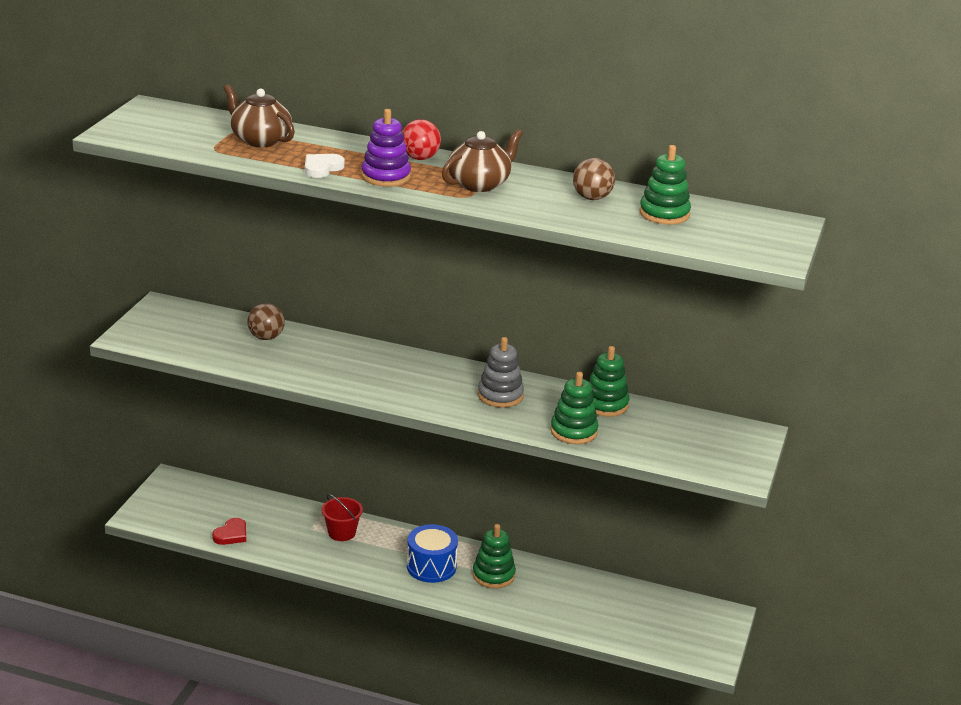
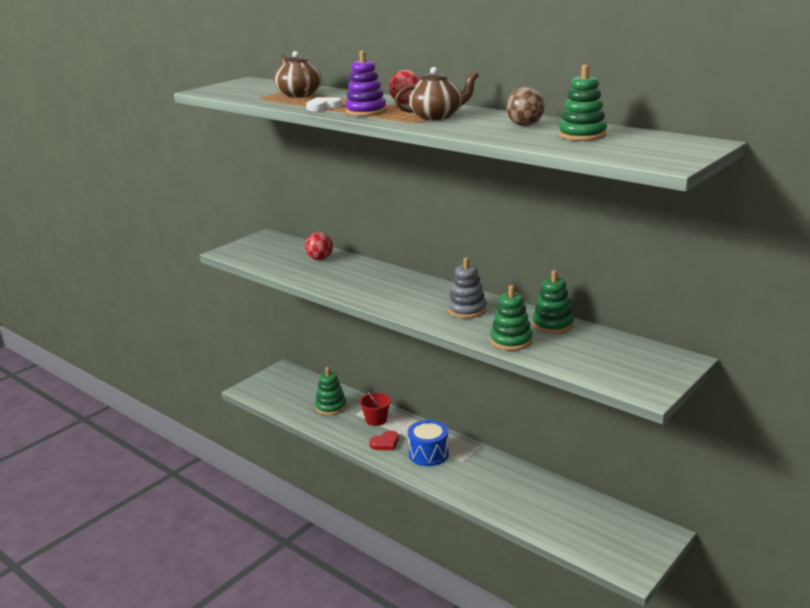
camera: 25 degrees right, 5 degrees down
(231, 534) = (298, 410): red heart -> red heart (385, 443)
(266, 337) = (320, 259): brown ball -> red ball
(493, 575) = (474, 468): green stacking toy -> green stacking toy (331, 407)

